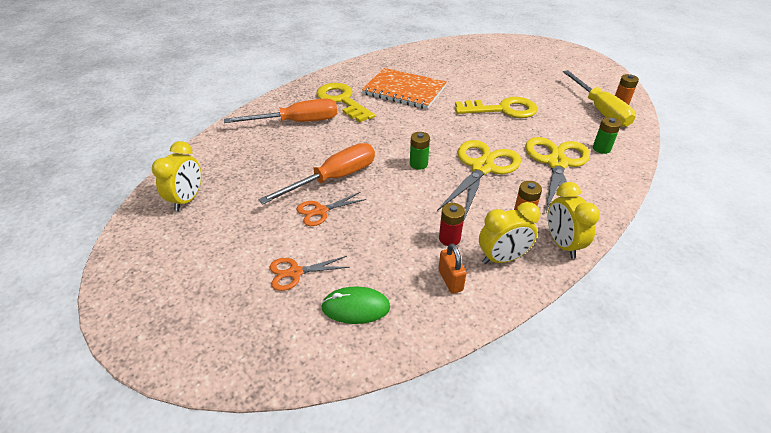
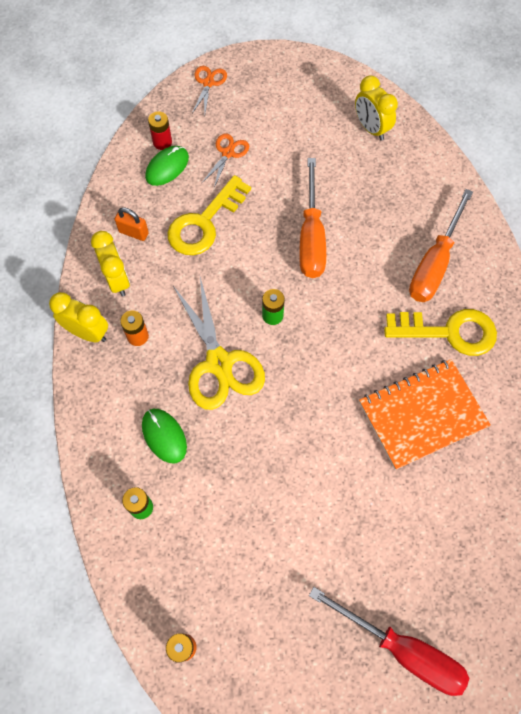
camera: 130 degrees right, 25 degrees up
(320, 211) = (277, 203): orange scissors -> orange scissors (208, 83)
(449, 238) = (167, 263): red battery -> red battery (162, 142)
(502, 109) = (292, 484): yellow key -> yellow key (204, 223)
(502, 258) = (117, 280): yellow clock -> yellow clock turned 135 degrees clockwise
(515, 57) = (402, 650): none -> red screwdriver
(556, 163) = (164, 436): yellow scissors -> green mouse
(600, 110) = (194, 599): yellow screwdriver -> none

